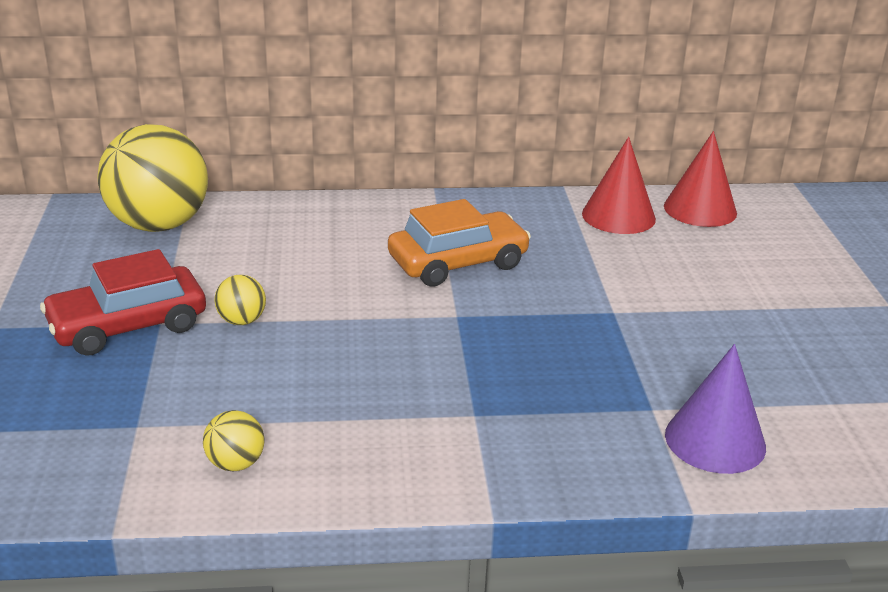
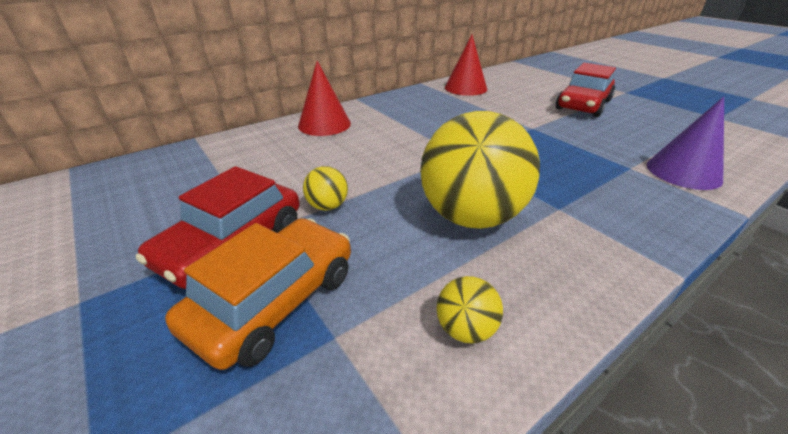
camera: 30 degrees left, 5 degrees up
(159, 225) = (189, 163): yellow ball -> yellow ball (471, 216)
(458, 262) = (421, 128): orange car -> orange car (275, 300)
(700, 209) = (495, 77): red cone -> red cone (324, 124)
(761, 303) = (583, 105): none -> red car

